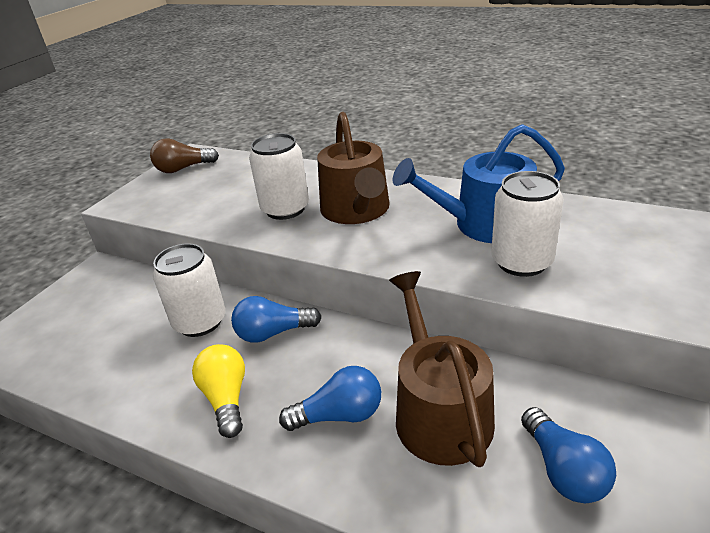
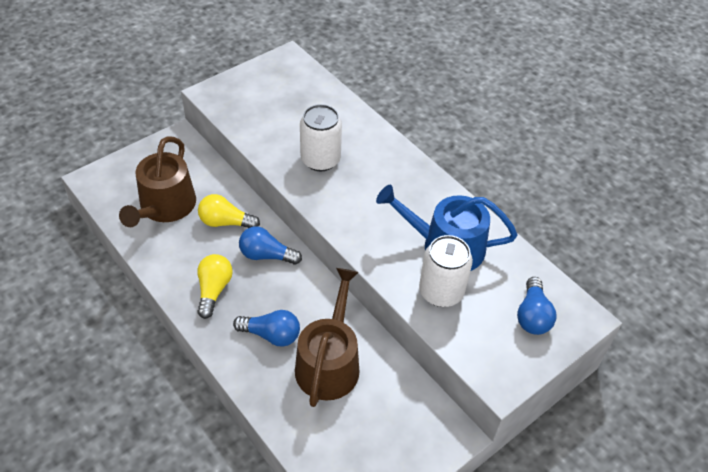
camera: 20 degrees right, 15 degrees up
(183, 169) = (272, 74): brown light bulb -> none
(200, 322) = (225, 222): white can -> yellow light bulb
(357, 211) = (368, 187): brown watering can -> brown watering can (164, 207)
(563, 470) = (370, 431): blue light bulb -> blue light bulb (532, 315)

